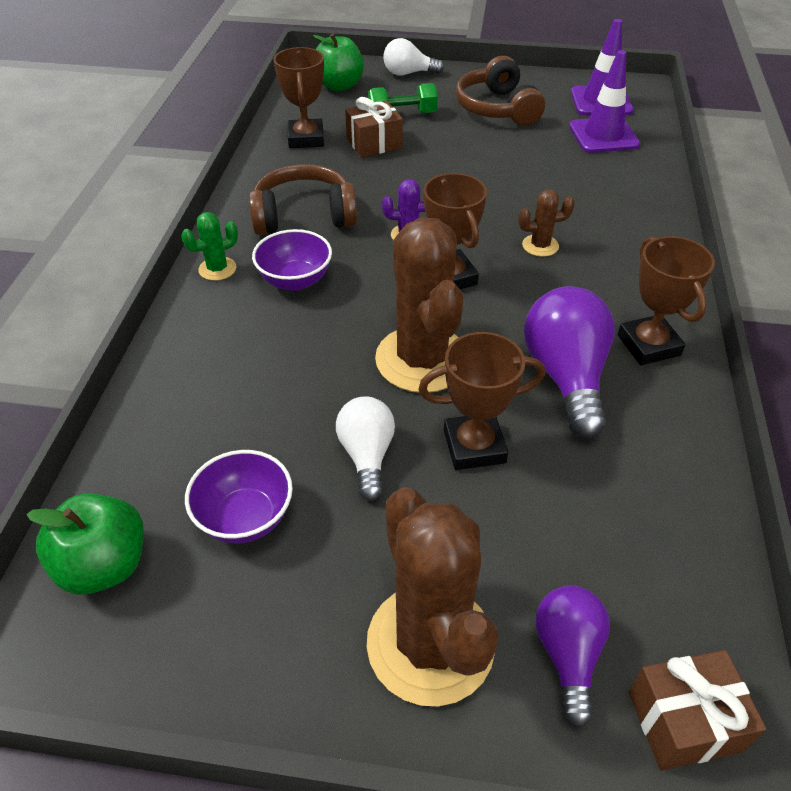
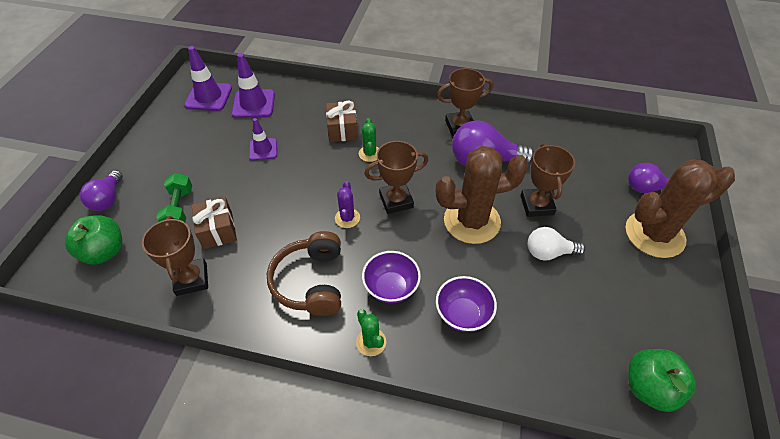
camera: 85 degrees left, 5 degrees up
(245, 518) = (601, 313): purple bowl -> purple bowl (463, 314)
(306, 139) = (192, 279): brown trophy -> brown trophy turned 75 degrees clockwise
(408, 73) = (108, 199): white light bulb -> purple light bulb
(497, 108) = (194, 151): brown headphones -> none
(516, 155) = (263, 149): none -> purple traffic cone
(540, 246) = (370, 153): brown cactus -> green cactus
(684, 721) = (664, 160): brown gift -> brown gift (342, 130)

